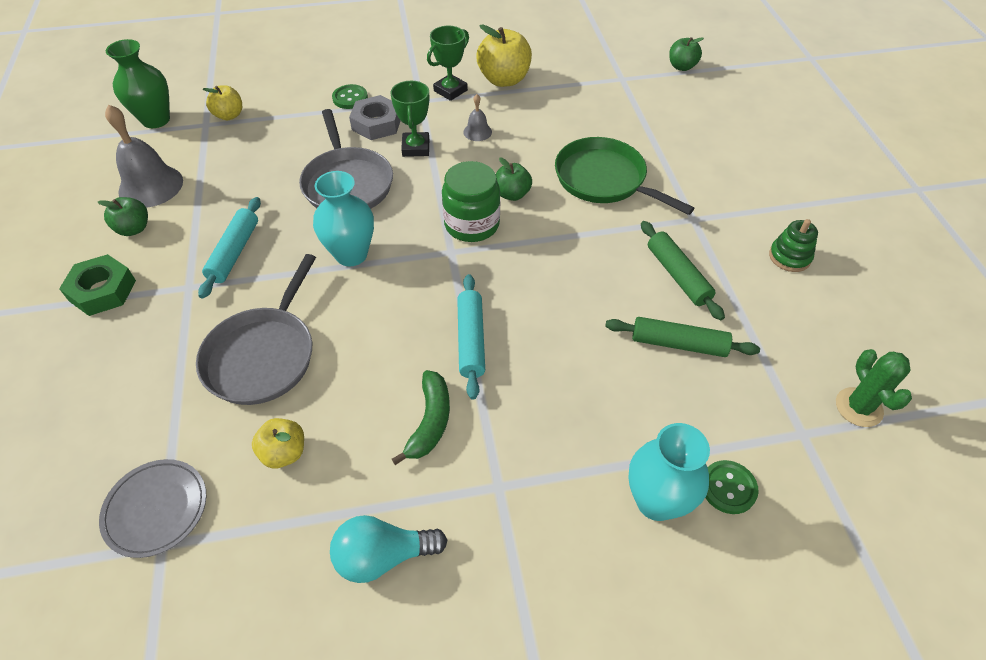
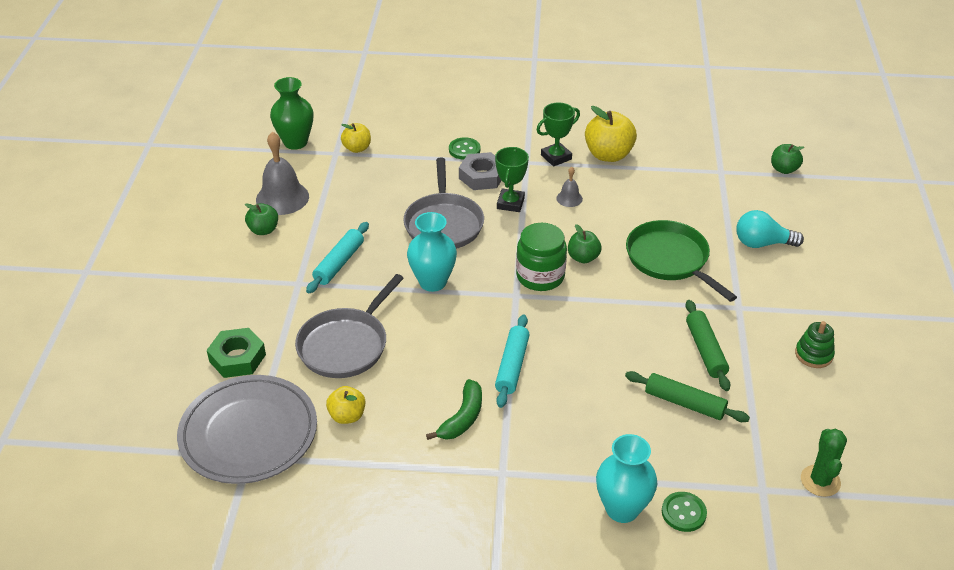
camera: 15 degrees right, 10 degrees down
(102, 290) = (233, 273): green nut -> green nut (237, 358)
(156, 509) = (248, 433): grey plate -> grey plate, size x1.80
(383, 556) = (403, 498): turquoise light bulb -> turquoise light bulb (762, 243)

